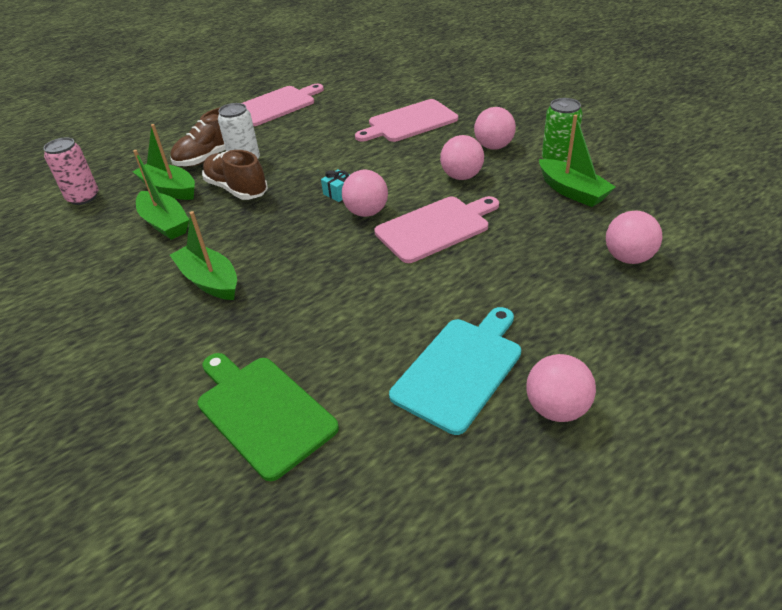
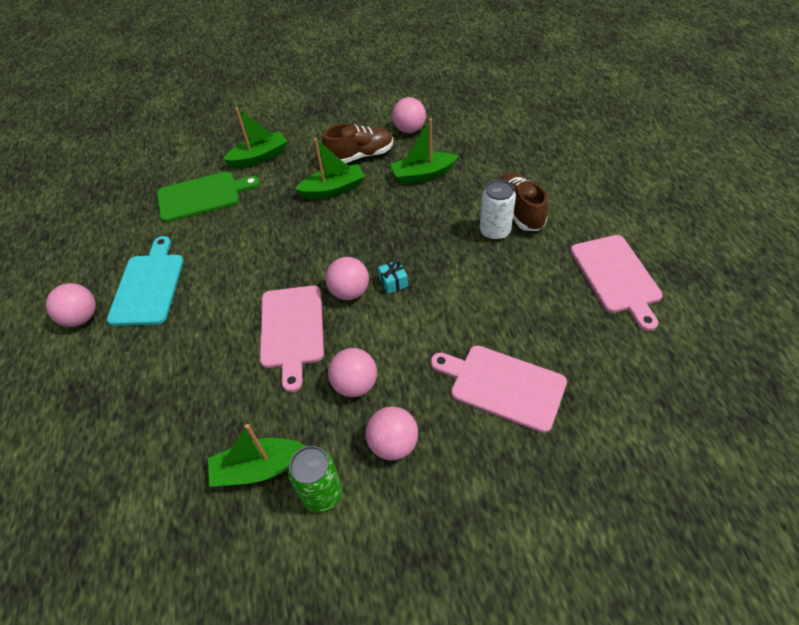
camera: 115 degrees right, 10 degrees up
(83, 197) = (494, 136): pink can -> none
(169, 189) = (475, 181): green boat -> green boat (259, 157)
(237, 189) = (447, 219): brown shoe -> brown shoe (360, 156)
(409, 122) = (502, 386): pink cutting board -> pink cutting board turned 60 degrees counterclockwise
(460, 369) = (148, 286): turquoise cutting board -> turquoise cutting board turned 150 degrees counterclockwise
(628, 258) = (142, 448): pink ball -> pink ball (409, 130)

